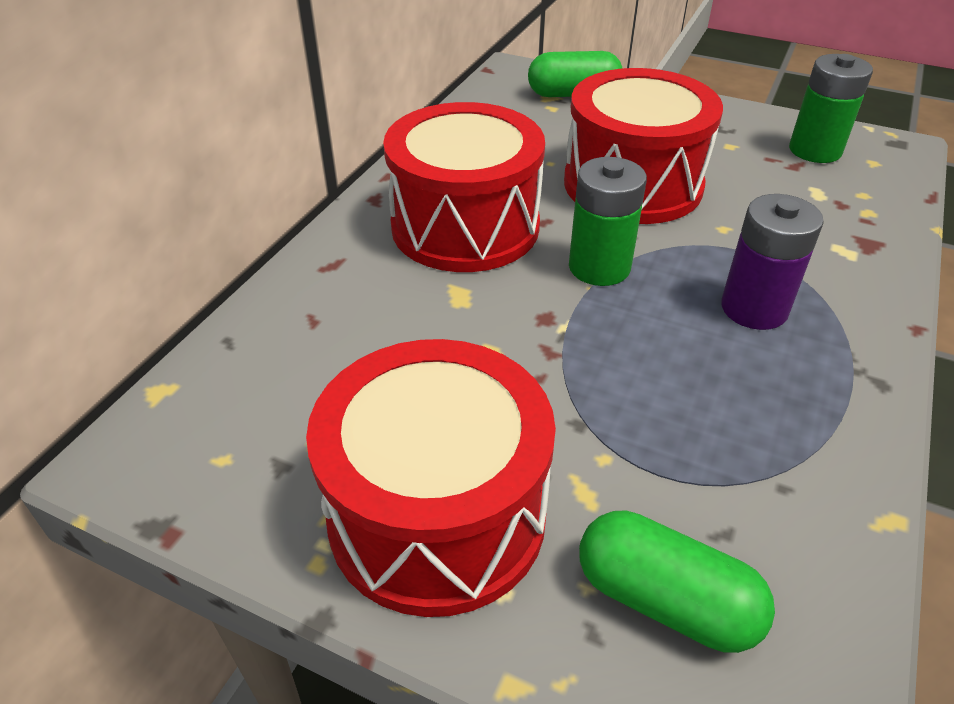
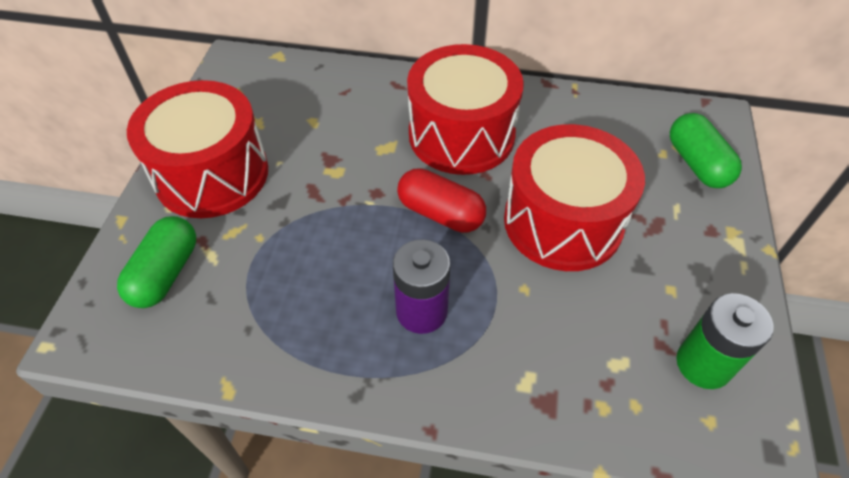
camera: 75 degrees right, 10 degrees up
(599, 267) = (440, 213): green battery -> red capsule

